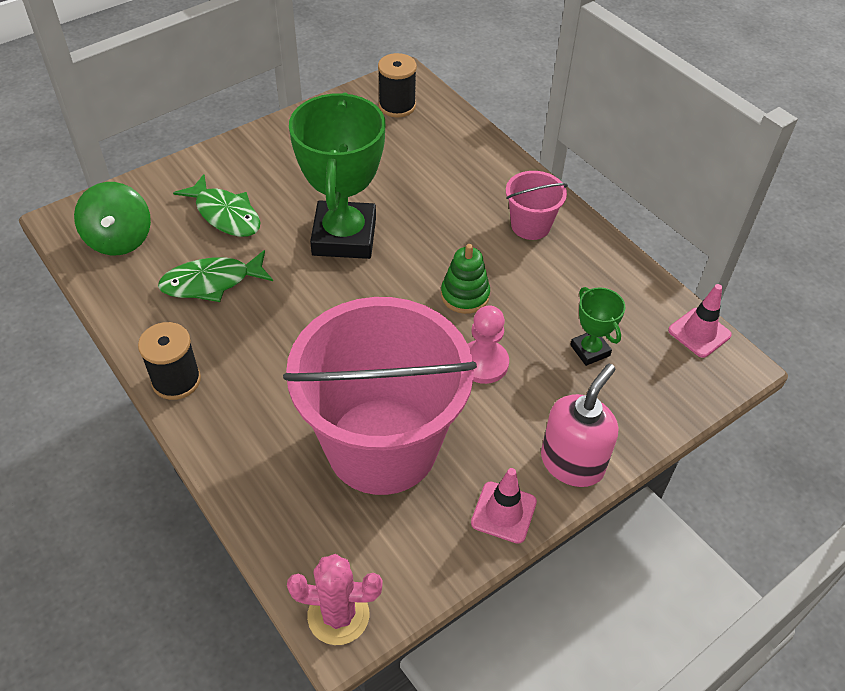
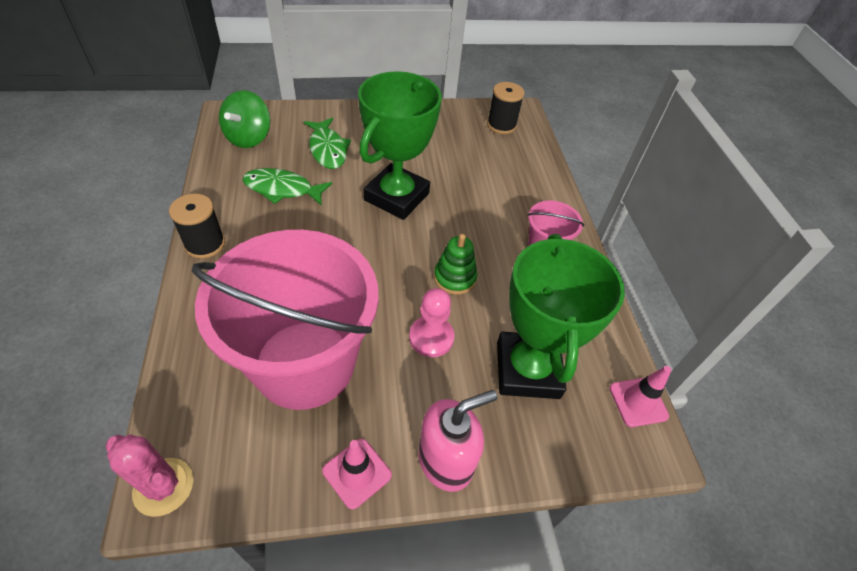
camera: 25 degrees right, 0 degrees up
(590, 350) = (527, 370): green trophy -> green trophy, size x2.18

